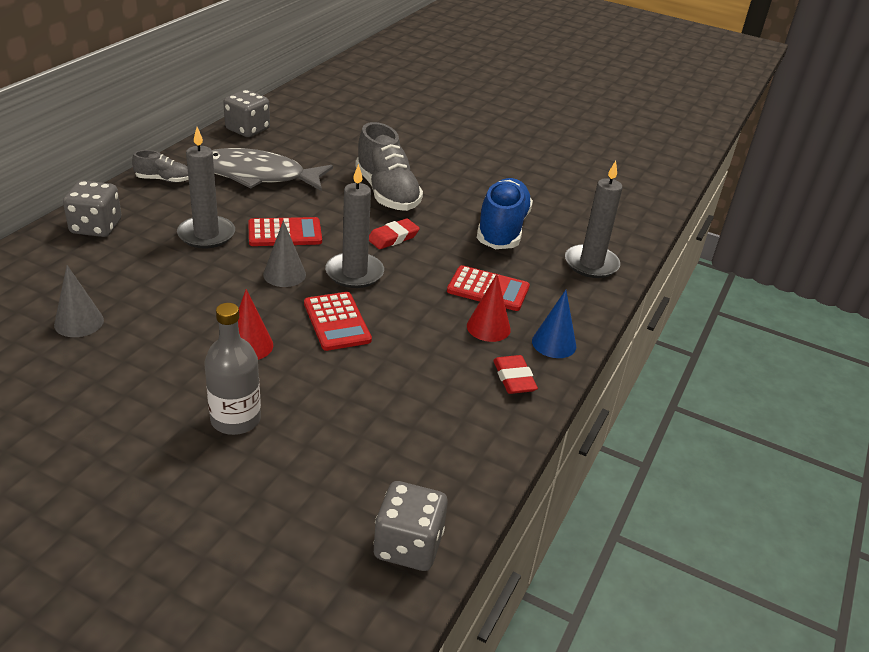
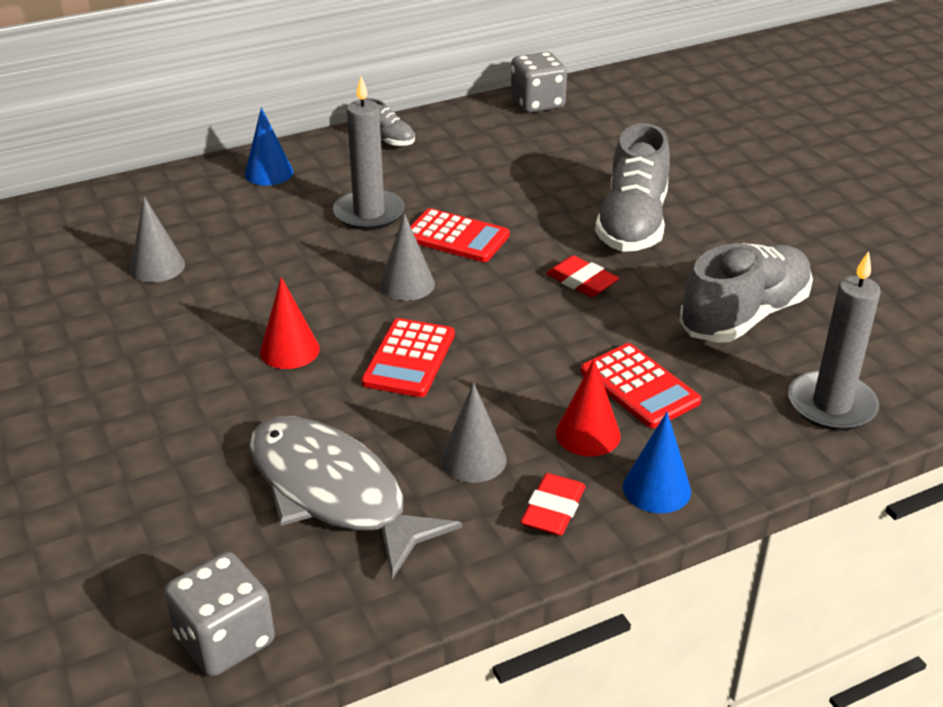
camera: 40 degrees right, 0 degrees up
(96, 227) = (269, 173): grey dice -> blue cone
(235, 419) = (197, 423): grey bottle -> none
(258, 175) = (494, 161): grey fish -> grey fish (334, 493)
(354, 273) = (489, 309): grey candle -> none
(393, 237) = (581, 281): red eraser -> red eraser turned 45 degrees clockwise
(440, 368) = (473, 459): none -> grey cone
(502, 229) = (744, 316): blue shoe -> grey shoe

